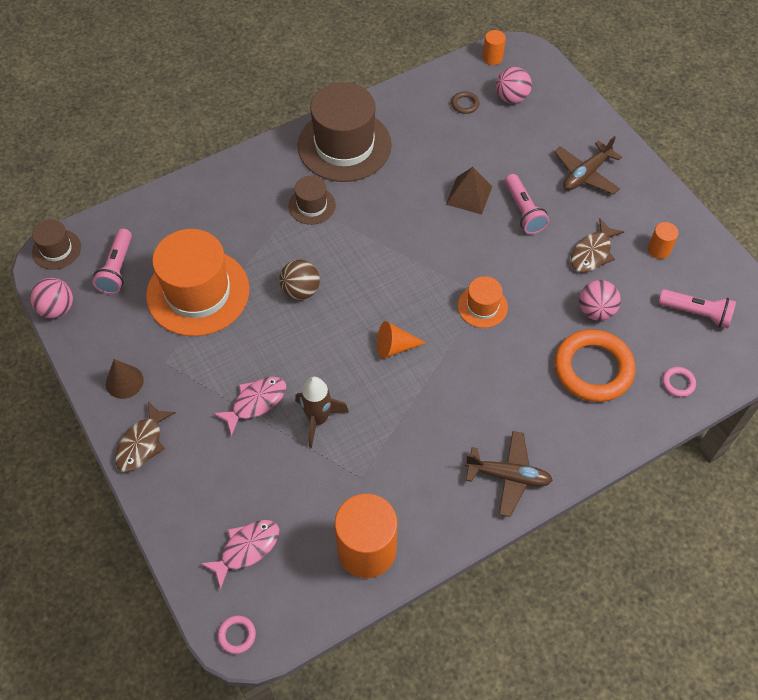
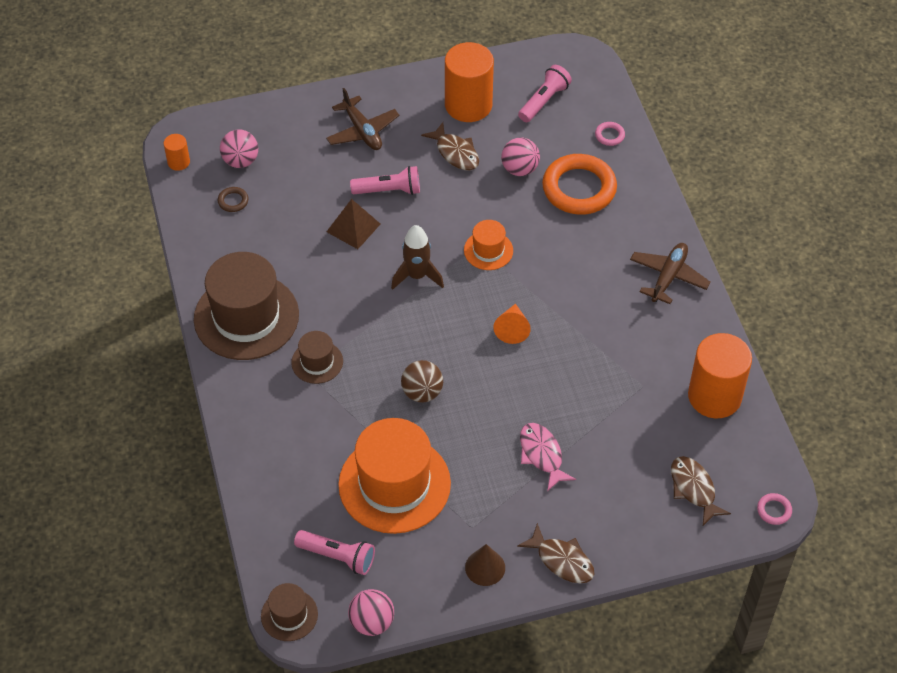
camera: 75 degrees left, 5 degrees down
(246, 549) = (694, 489): pink fish -> brown fish
(318, 419) = (574, 407): brown rocket -> brown rocket (417, 276)
(659, 249) = (468, 105): orange cylinder -> orange cylinder, size x2.17

